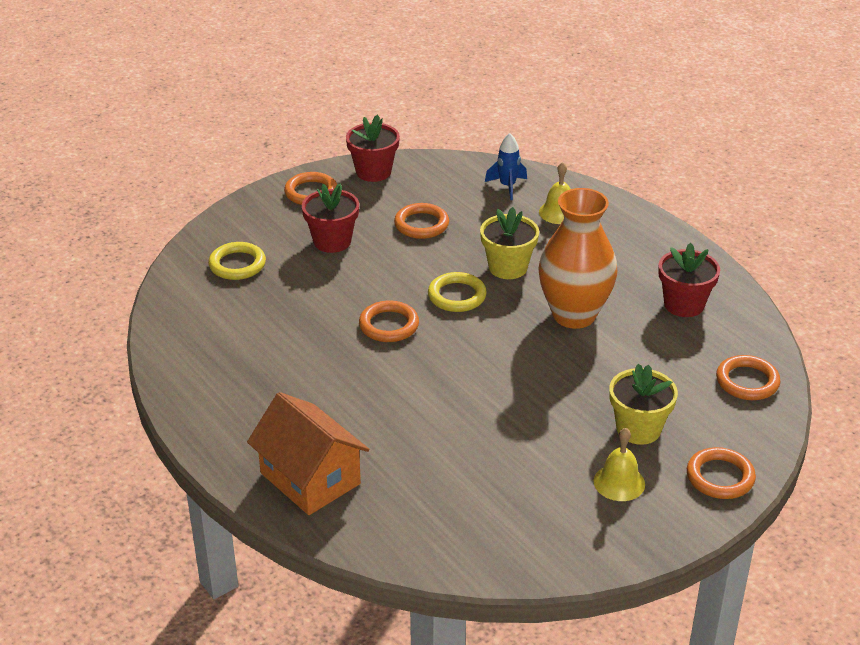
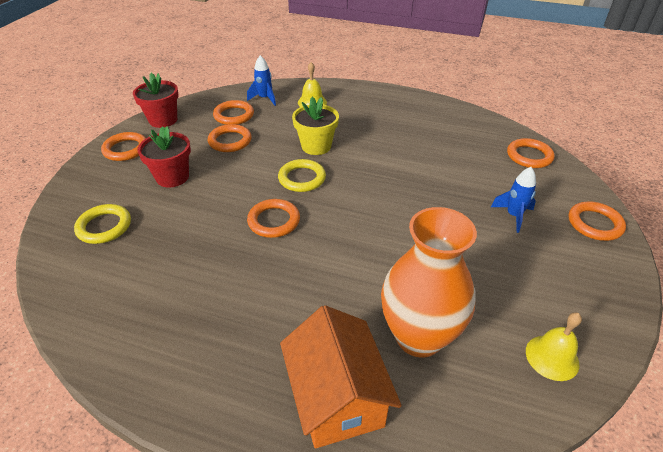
camera: 35 degrees left, 5 degrees up
(310, 478) = (337, 397): orange house -> orange house turned 60 degrees clockwise
(453, 195) = (234, 115): none -> orange ring
(574, 315) = (389, 159): orange vase -> orange vase (418, 336)
(619, 482) = (549, 261): yellow bell -> yellow bell (552, 357)
(638, 429) = (513, 216): yellow flower pot -> blue rocket
(684, 304) = (442, 127): red flower pot -> none

